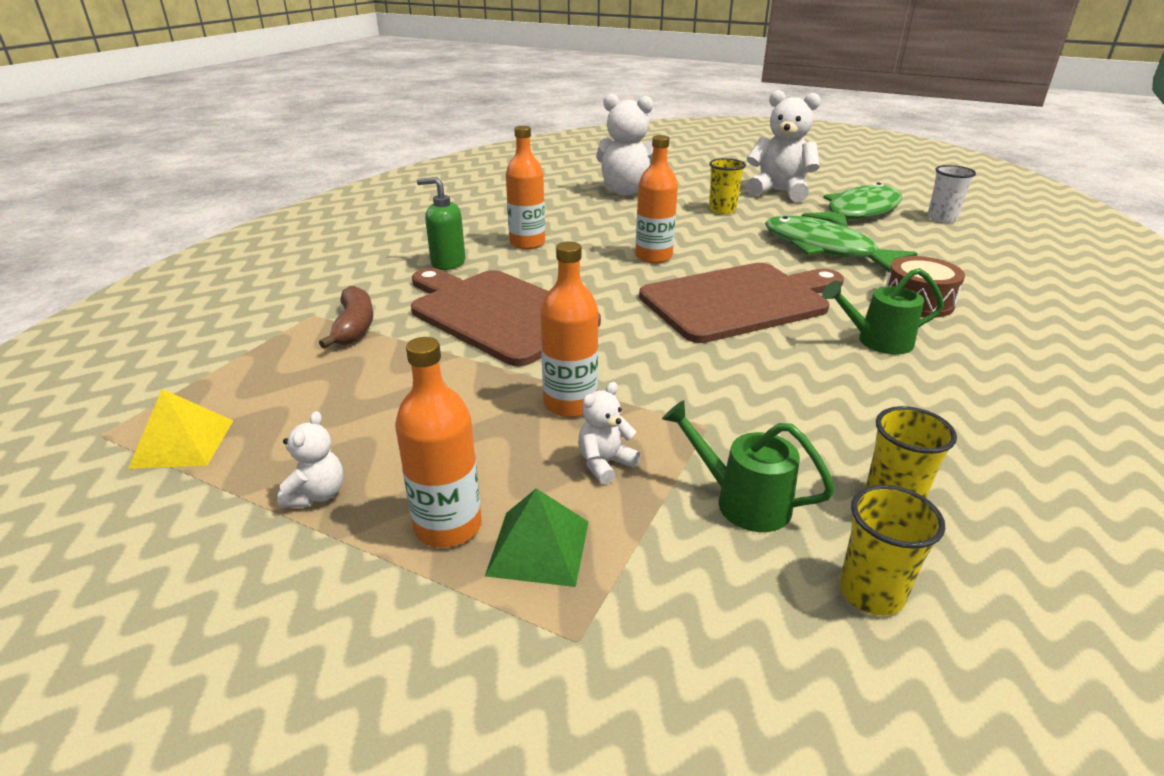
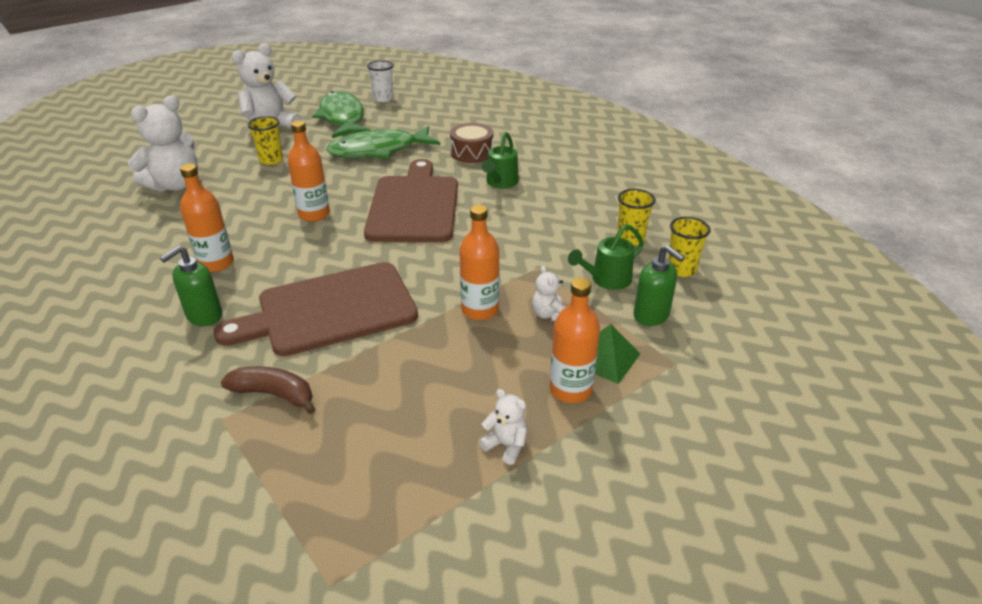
camera: 65 degrees left, 5 degrees up
(183, 443) = (387, 522): yellow pyramid -> none
(689, 579) = (651, 316): none -> green soap dispenser

